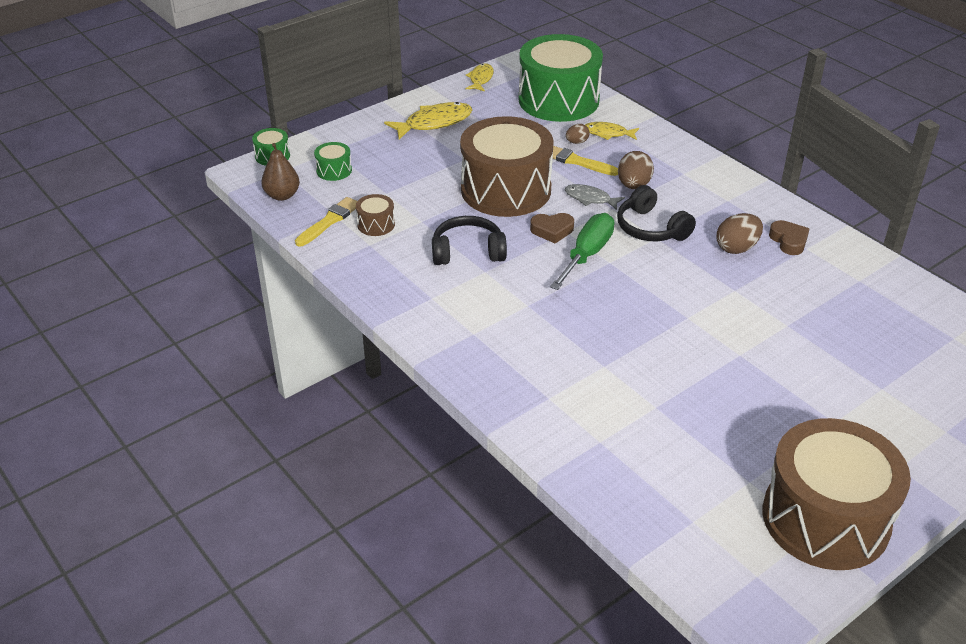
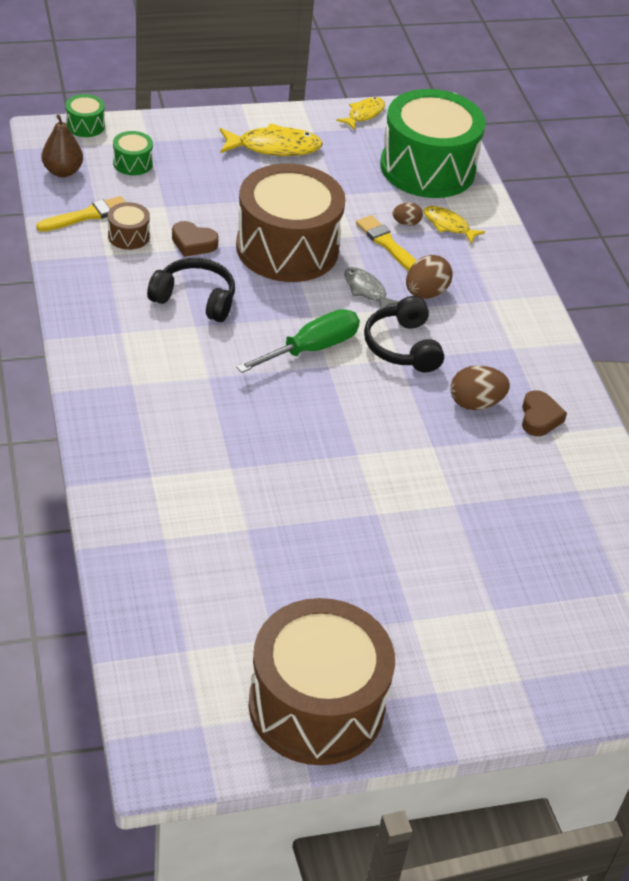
camera: 20 degrees right, 5 degrees up
(552, 230) = (298, 309): brown heart -> brown heart (193, 243)

